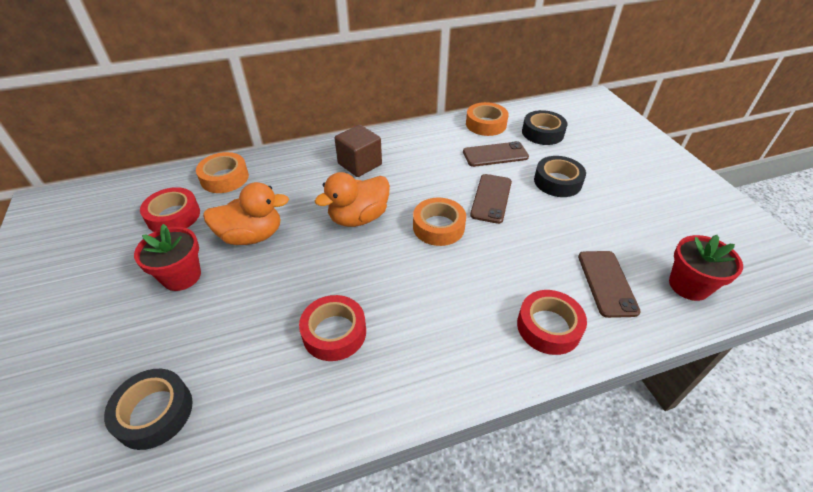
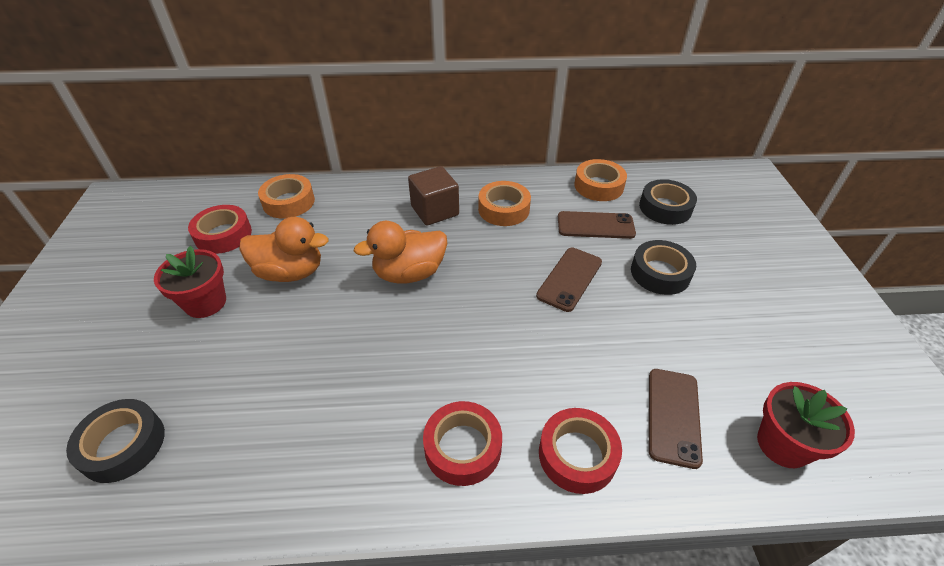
camera: 15 degrees right, 0 degrees up
(334, 332) = (331, 402): red tape -> red tape (463, 447)
(438, 227) = (494, 302): orange tape -> orange tape (503, 209)

